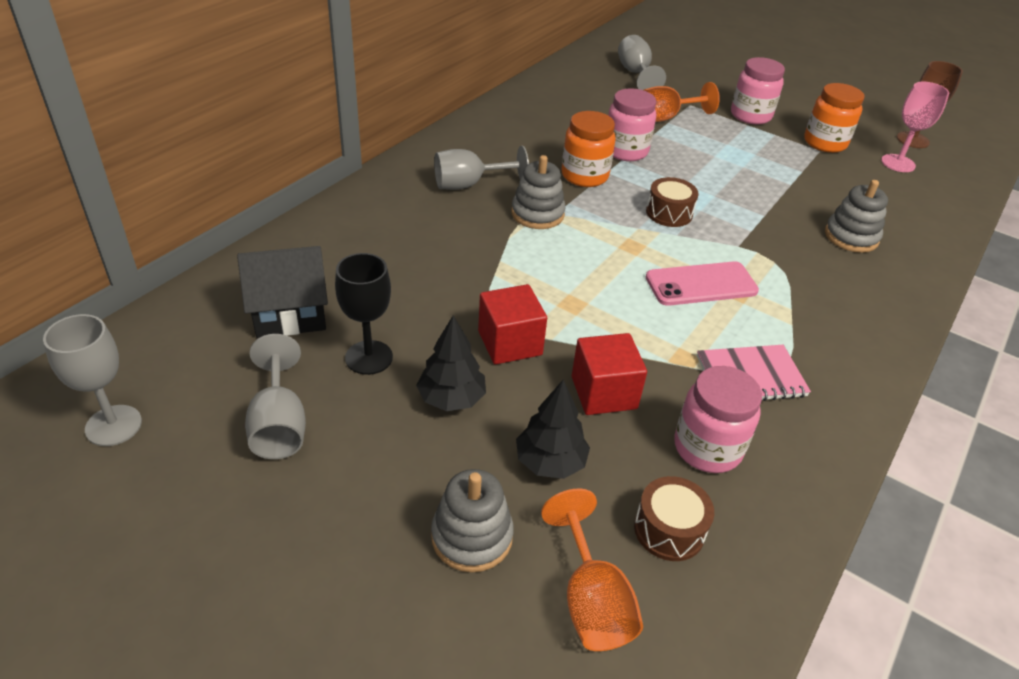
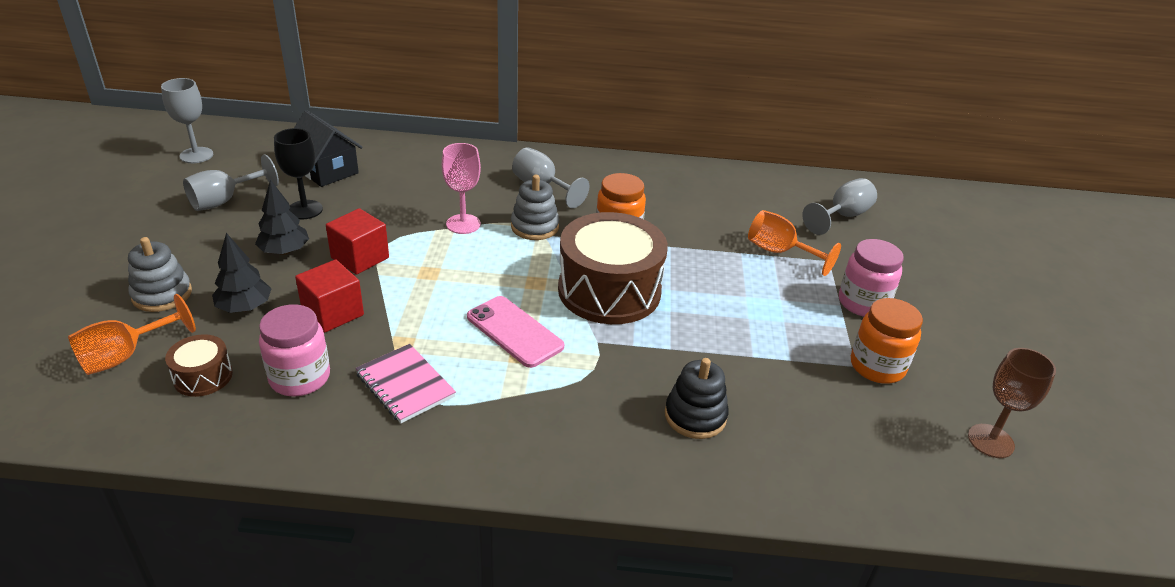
camera: 60 degrees right, 5 degrees down
(625, 151) = (686, 244): pink jar -> none
(669, 213) = (609, 291): brown drum -> brown drum, size x2.19
(851, 237) = (695, 416): grey stacking toy -> black stacking toy
(898, 163) = (909, 434): pink goblet -> pink goblet (463, 224)

